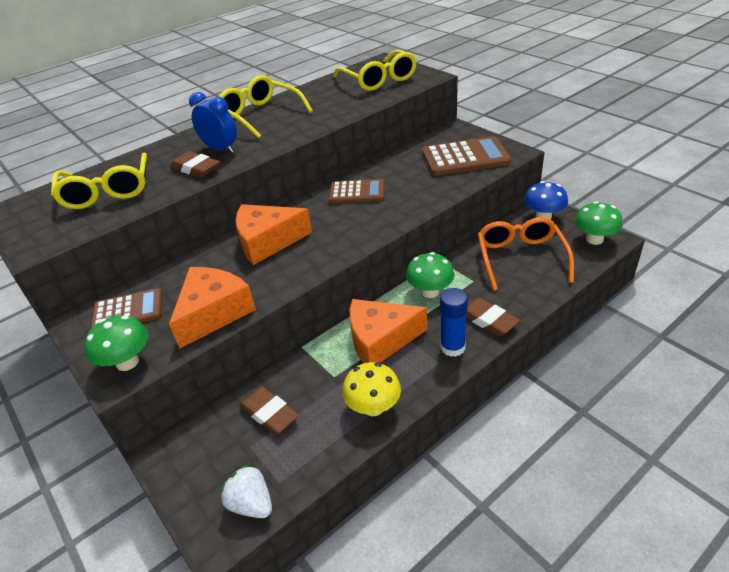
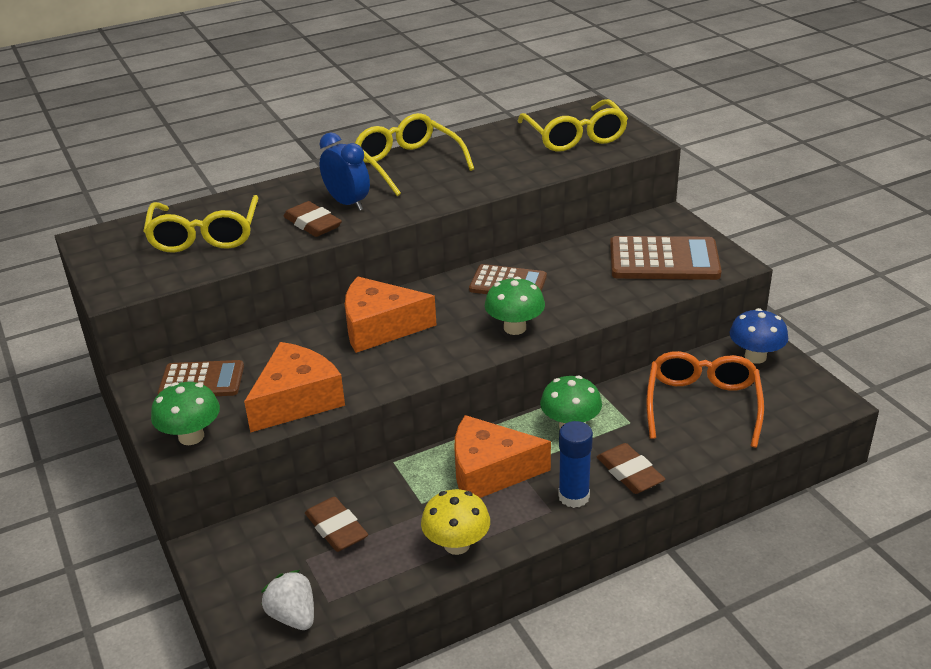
camera: 10 degrees right, 5 degrees down
(594, 239) = (810, 398): green mushroom -> green mushroom (515, 328)

